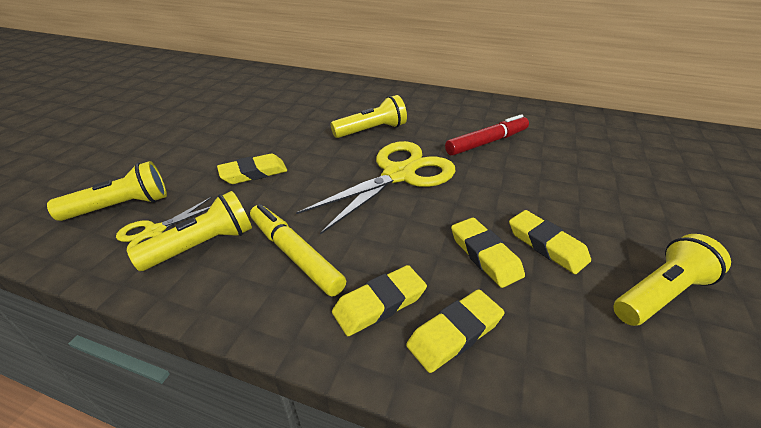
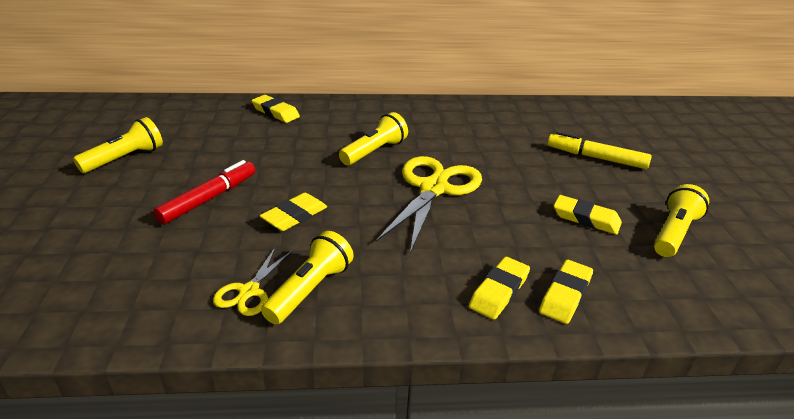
camera: 25 degrees left, 5 degrees down
(121, 206) = (185, 278): yellow flashlight -> yellow flashlight (125, 158)
(295, 254) = (401, 275): yellow marker -> yellow marker (596, 158)
(485, 255) = (548, 237): yellow eraser -> yellow eraser (275, 112)
(487, 142) = (486, 144): red marker -> red marker (209, 199)

